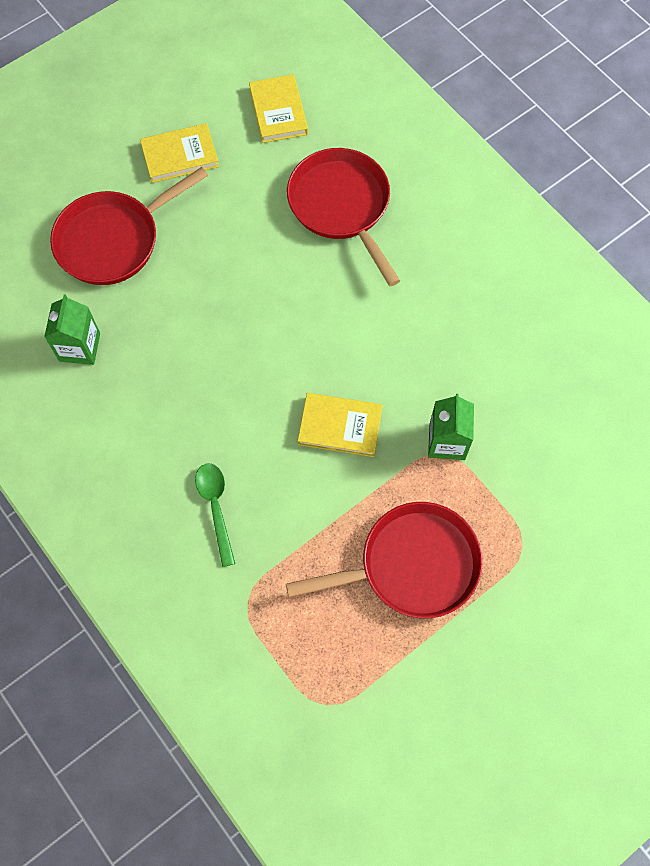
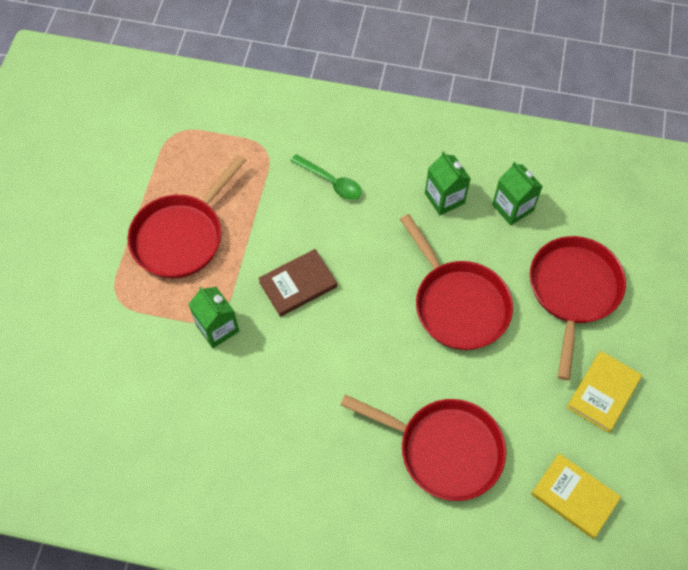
camera: 140 degrees right, 5 degrees down
(128, 404) = (444, 198): none -> green carton
(218, 302) = (458, 304): none -> red pan
(340, 426) = (298, 284): yellow book -> brown book

